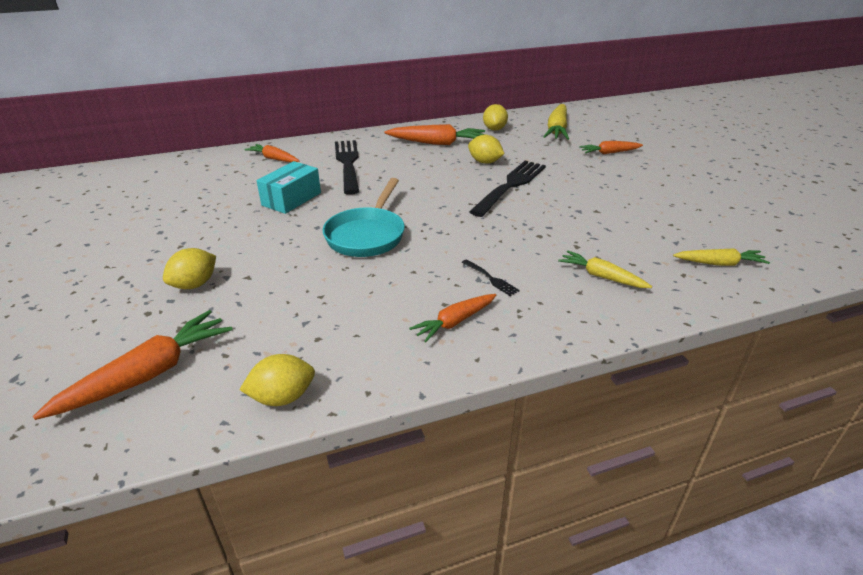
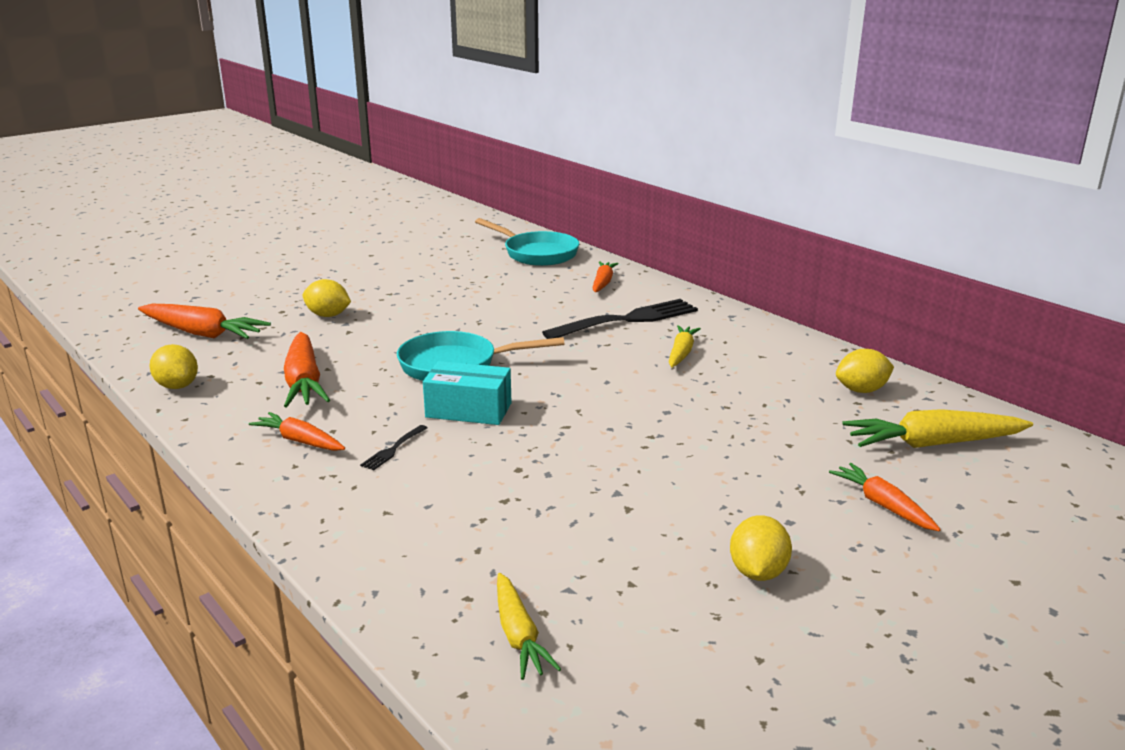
camera: 70 degrees right, 10 degrees down
(180, 170) = (537, 253): none -> turquoise pan
(291, 199) = (512, 313): turquoise box -> turquoise box (468, 410)
(437, 143) = (752, 358): orange carrot -> orange carrot (304, 382)
(485, 162) = (721, 401): yellow lemon -> yellow lemon (757, 572)
(511, 186) = (656, 430): black fork -> none
(601, 276) = (430, 525): yellow carrot -> yellow carrot (681, 353)

